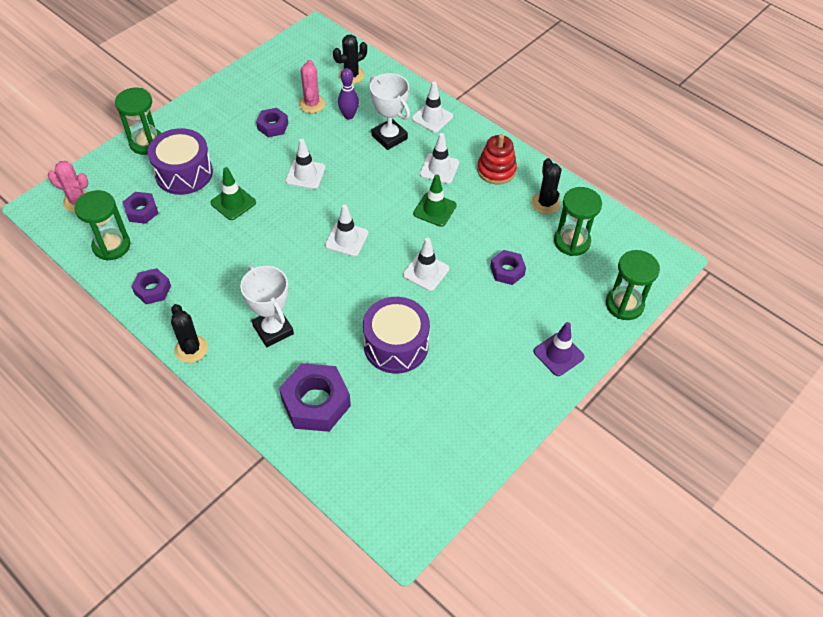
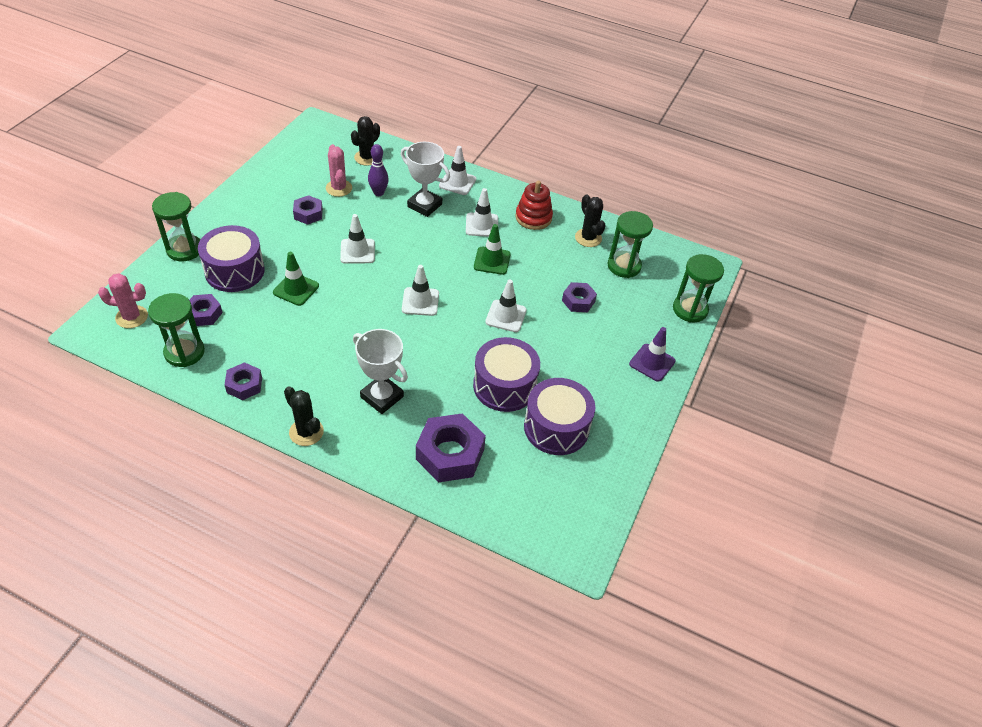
camera: 20 degrees left, 5 degrees down
(431, 400) = (556, 427): none -> purple drum

